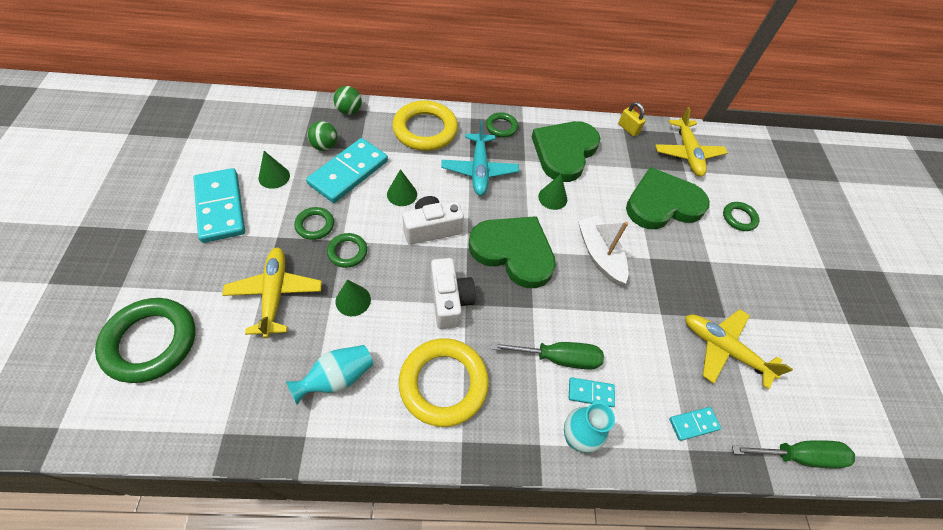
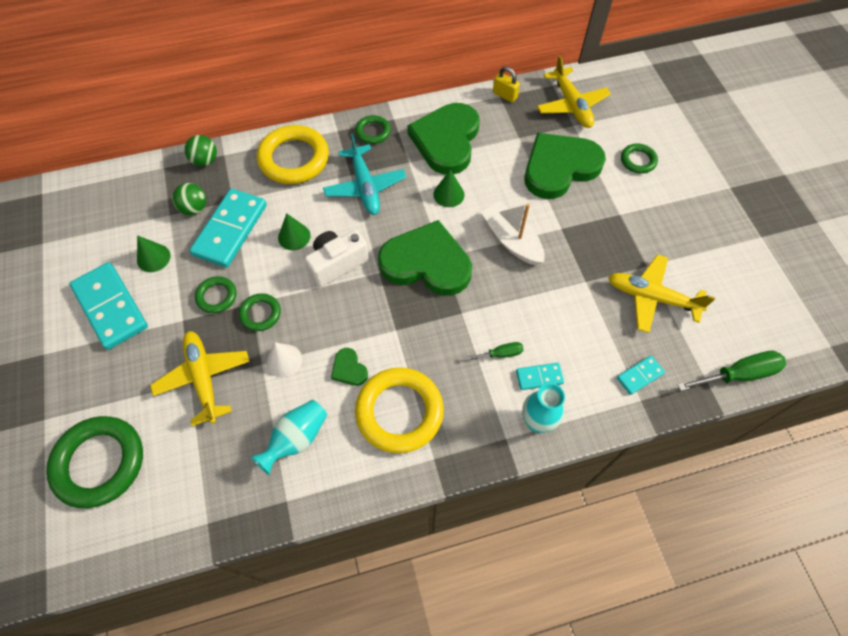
camera: 10 degrees left, 5 degrees up
(353, 300) = (284, 360): green cone -> white cone
(410, 327) = (349, 369): none -> green heart
(449, 300) = (379, 331): white camera -> none
(558, 358) = (500, 354): green screwdriver -> green screwdriver, size x0.55

